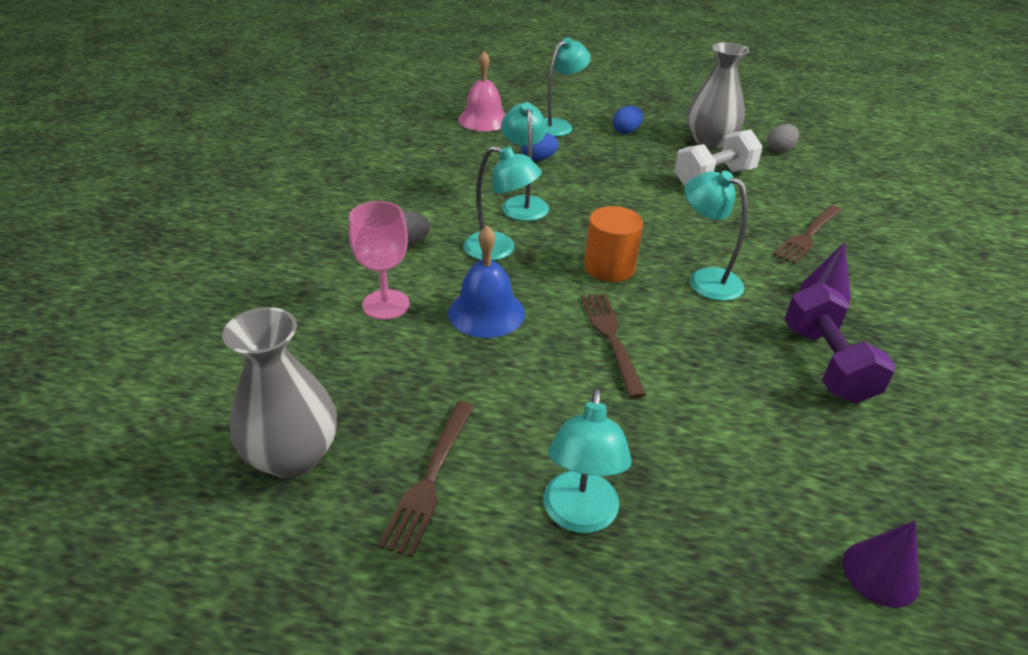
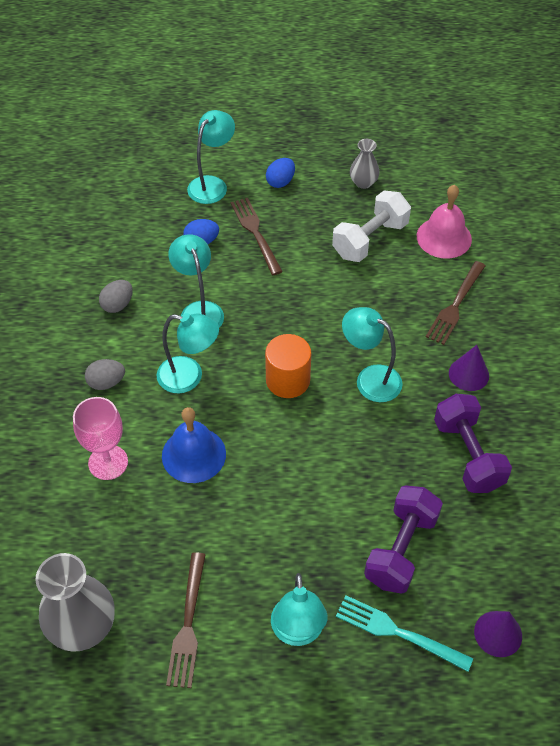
camera: 10 degrees left, 15 degrees up
(483, 120) = (135, 189): pink bell -> pink bell (444, 237)
(610, 338) = (299, 462): brown fork -> brown fork (255, 233)
(710, 141) = (363, 182): grey vase -> grey vase, size x0.55
(725, 543) = (397, 632): none -> turquoise fork
(735, 445) = (401, 549): none -> purple dumbbell
(779, 150) = (430, 184): grey egg -> grey egg (118, 305)

